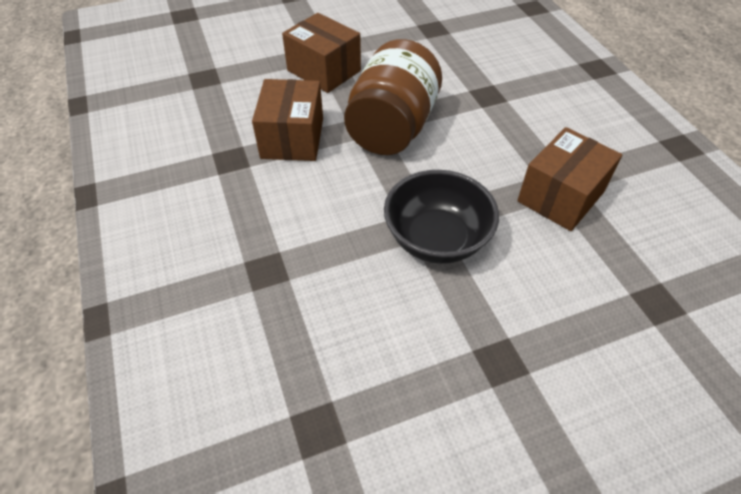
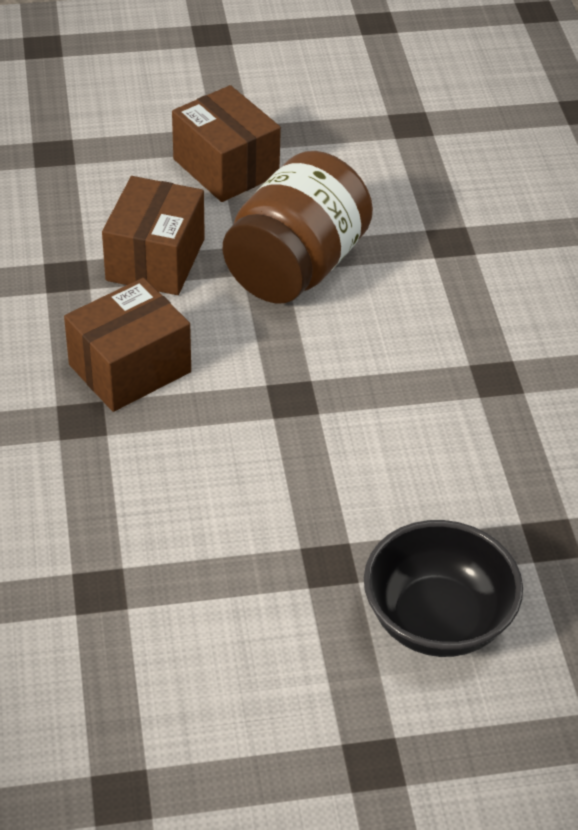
camera: 10 degrees right, 5 degrees down
(436, 239) = (303, 420): black bowl -> black bowl (437, 620)
(560, 196) = (489, 395): brown box -> brown box (130, 368)

